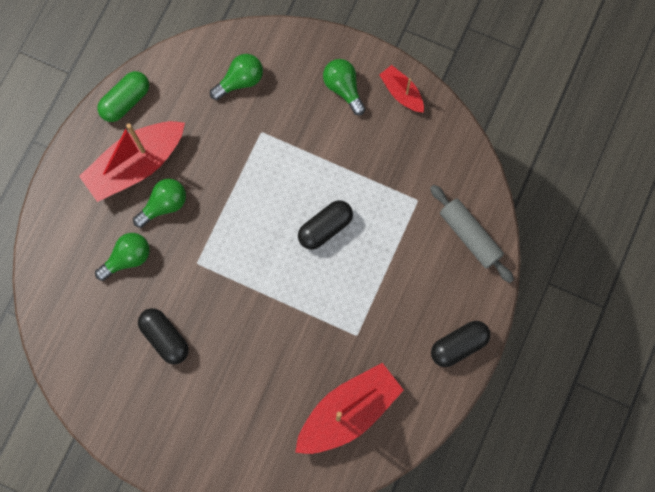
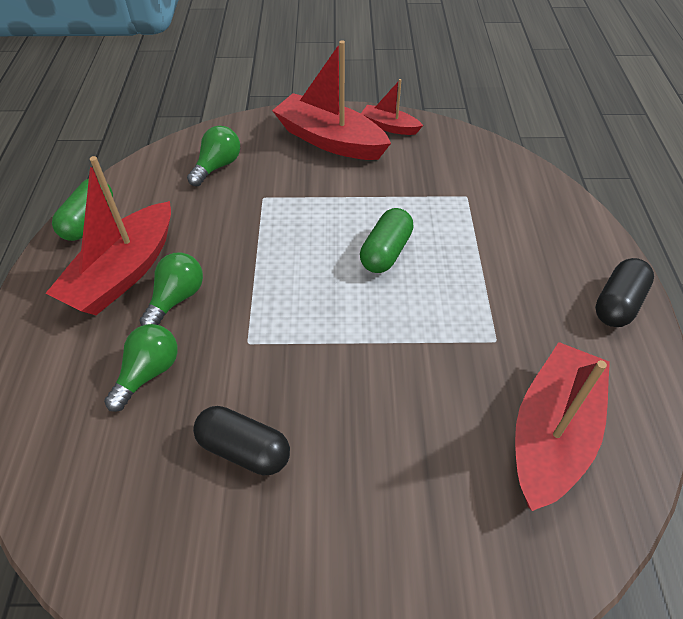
camera: 25 degrees left, 25 degrees down
(325, 228) = (386, 252): black capsule -> green capsule
(343, 88) = (330, 140): green light bulb -> red boat
(470, 236) = (542, 205): grey rolling pin -> none

